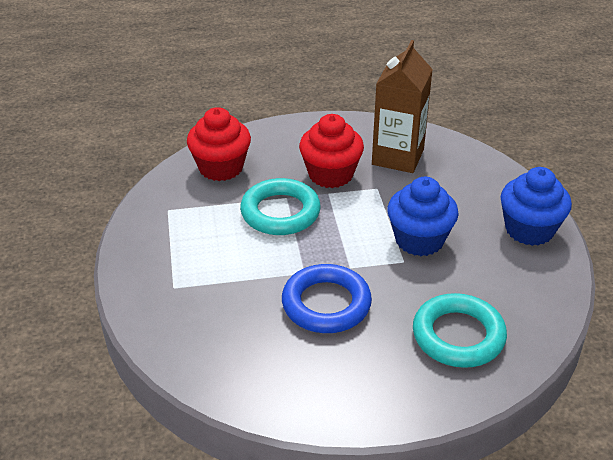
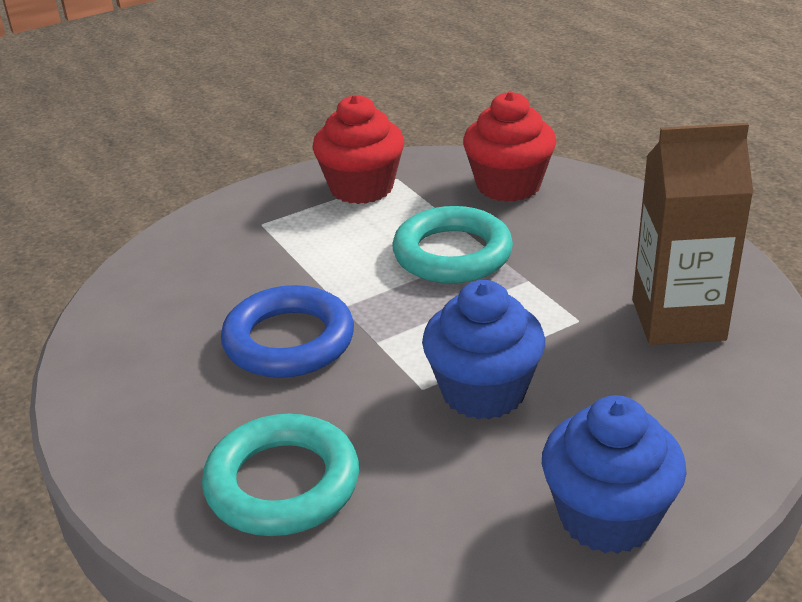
camera: 70 degrees right, 5 degrees down
(330, 174) = (573, 270): red cupcake -> red cupcake (361, 188)

